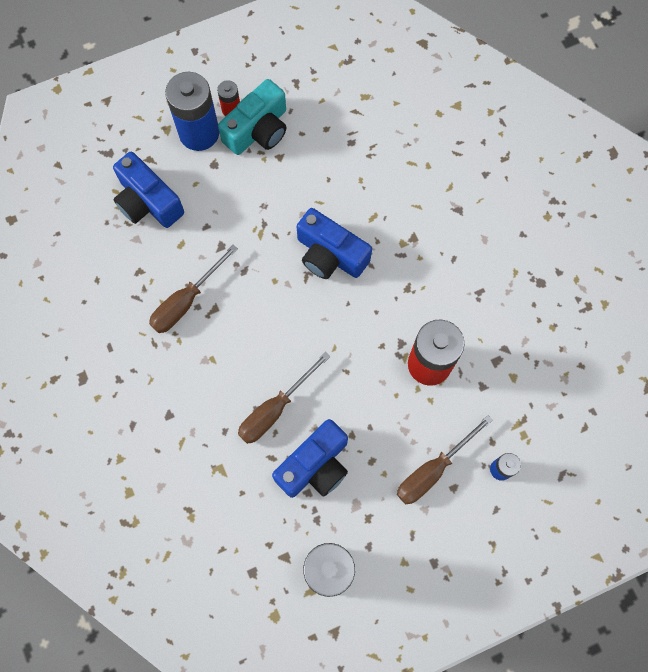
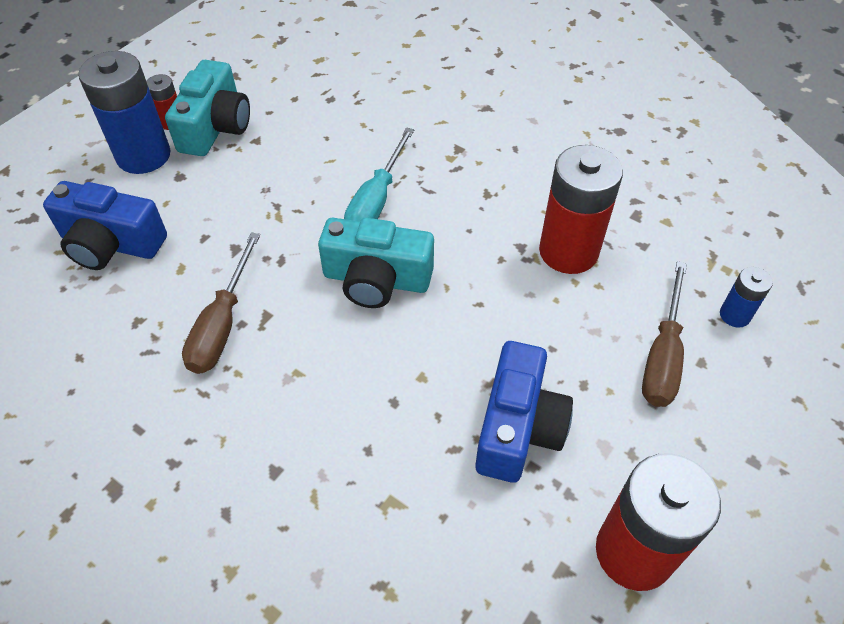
camera: 30 degrees left, 20 degrees down
(275, 409) = (419, 388): brown screwdriver -> none
(294, 318) = (376, 279): none -> turquoise camera
(330, 254) = (376, 200): blue camera -> turquoise screwdriver

